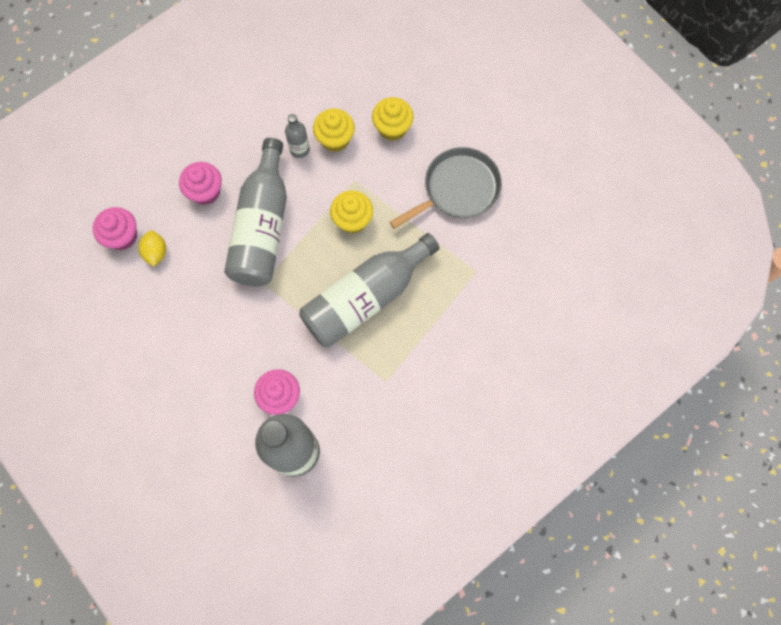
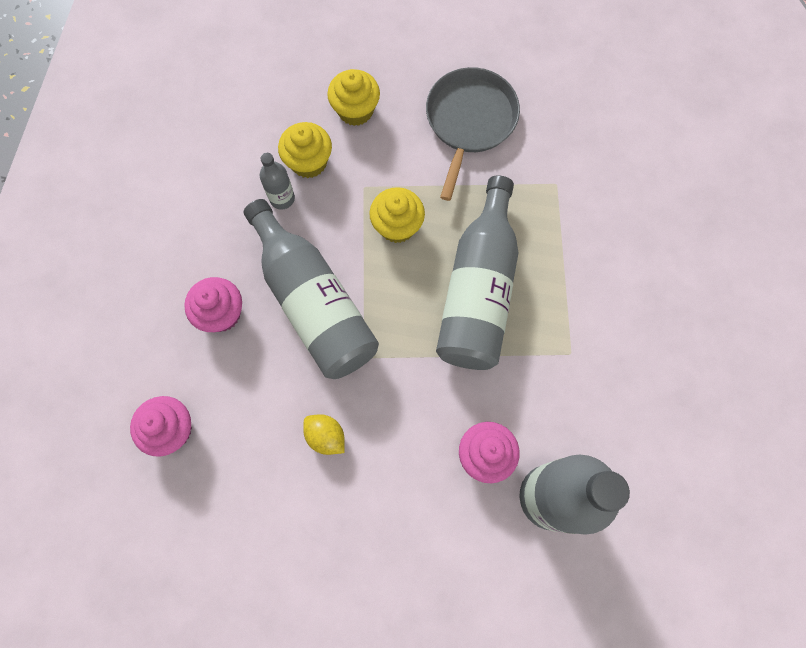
camera: 40 degrees left, 0 degrees up
(156, 252) = (224, 417): yellow lemon -> yellow lemon (326, 436)

